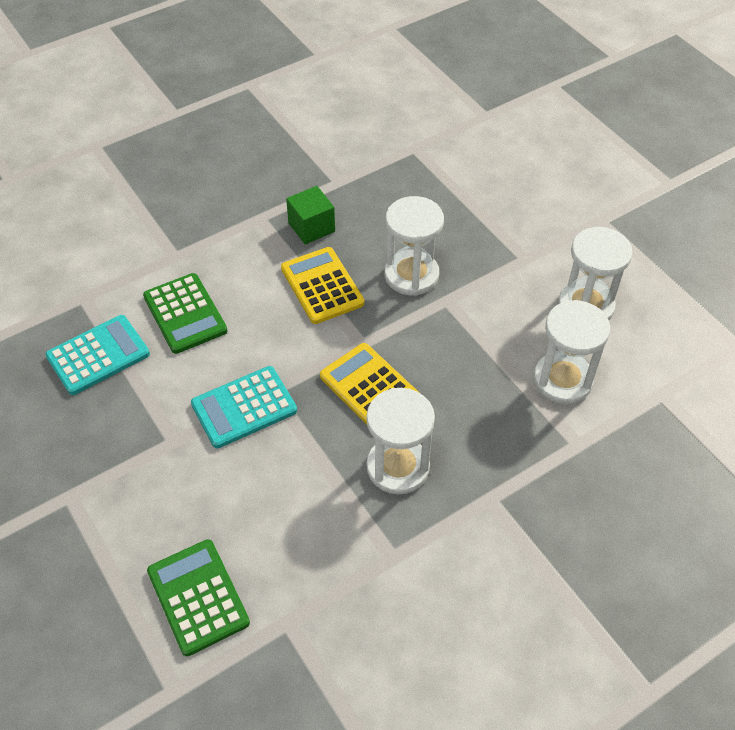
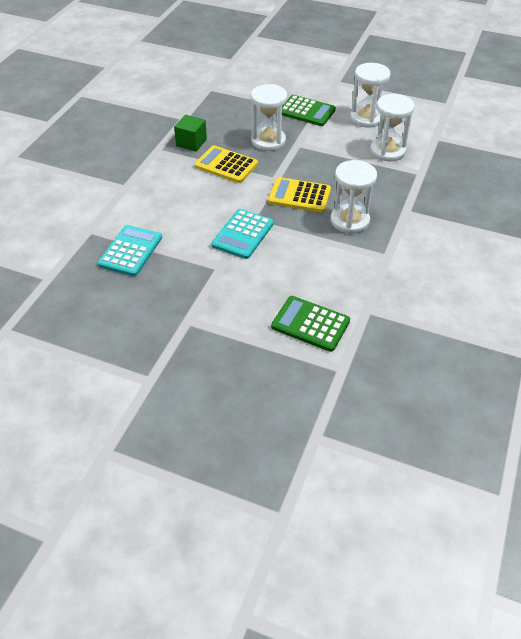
camera: 35 degrees left, 5 degrees down
(185, 314) = (162, 210): green calculator -> green calculator (306, 111)

